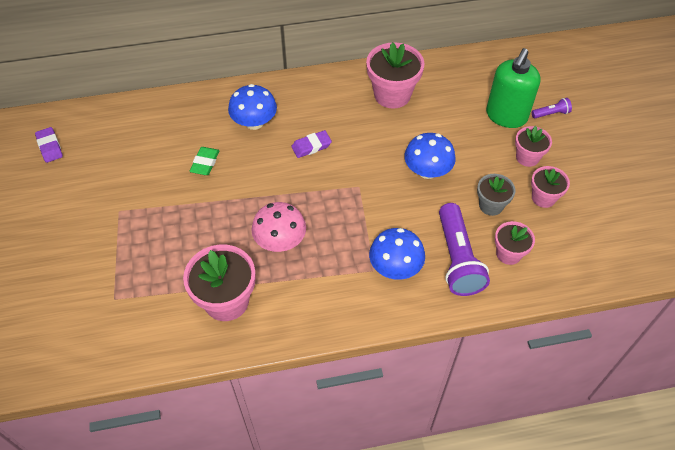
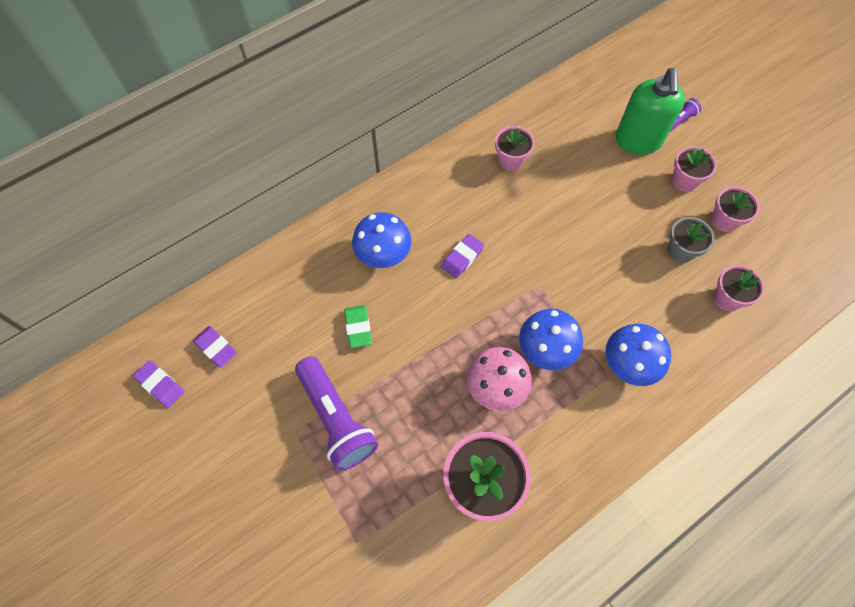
camera: 25 degrees left, 10 degrees up
(100, 138) = (216, 348): none -> purple eraser
(392, 95) = (511, 160): pink flower pot -> pink flower pot, size x0.59
(427, 171) = (597, 237): blue mushroom -> blue mushroom (546, 349)
(457, 259) = (683, 326): purple flashlight -> purple flashlight (336, 419)

